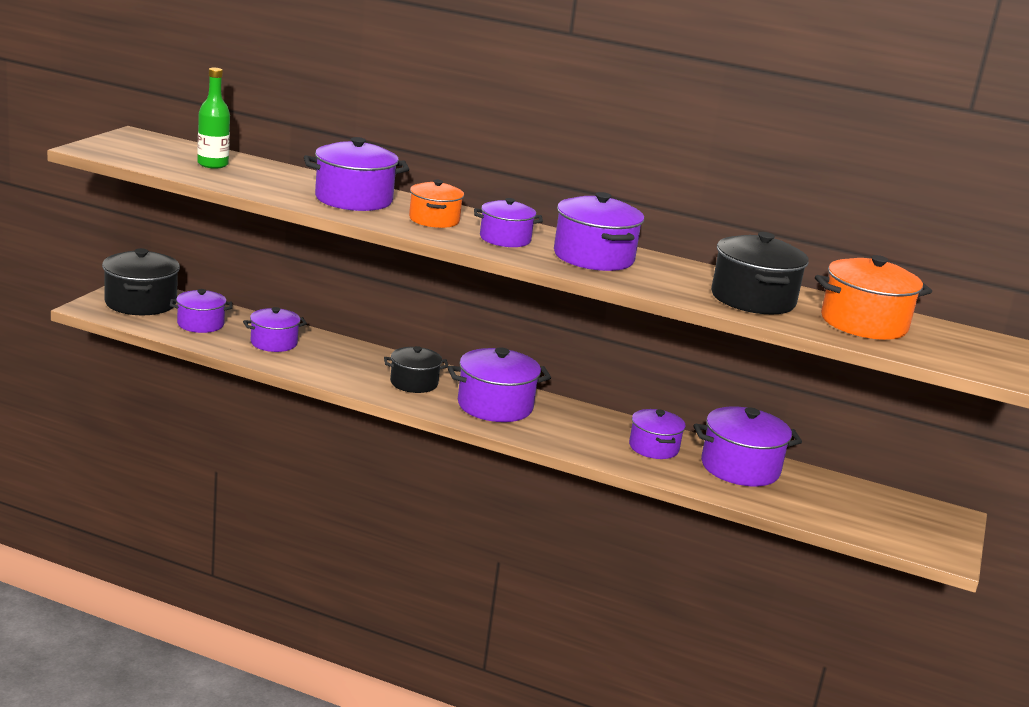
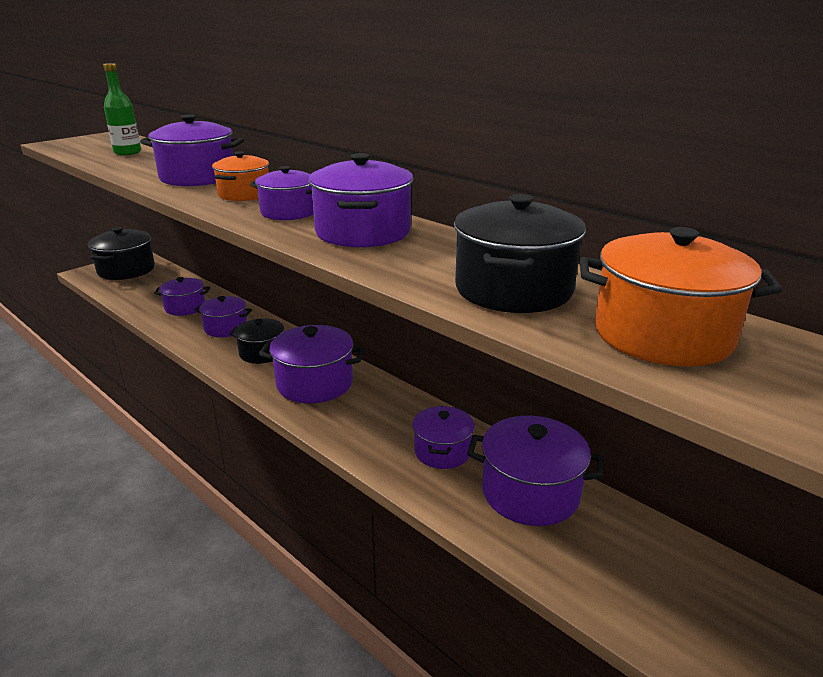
camera: 25 degrees right, 5 degrees up
(200, 324) = (148, 289): purple pot -> purple pot (226, 328)

